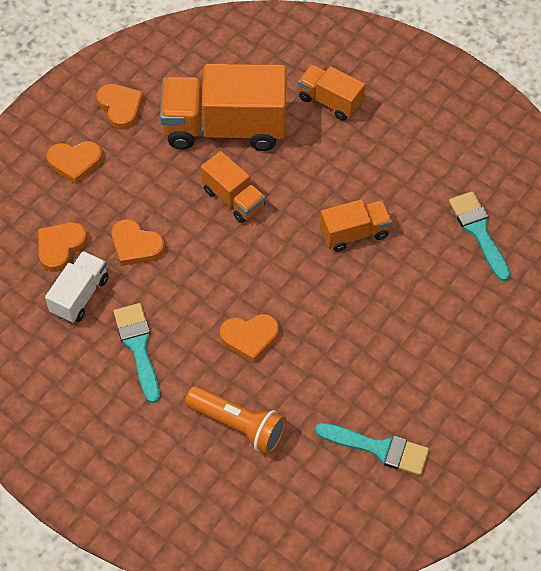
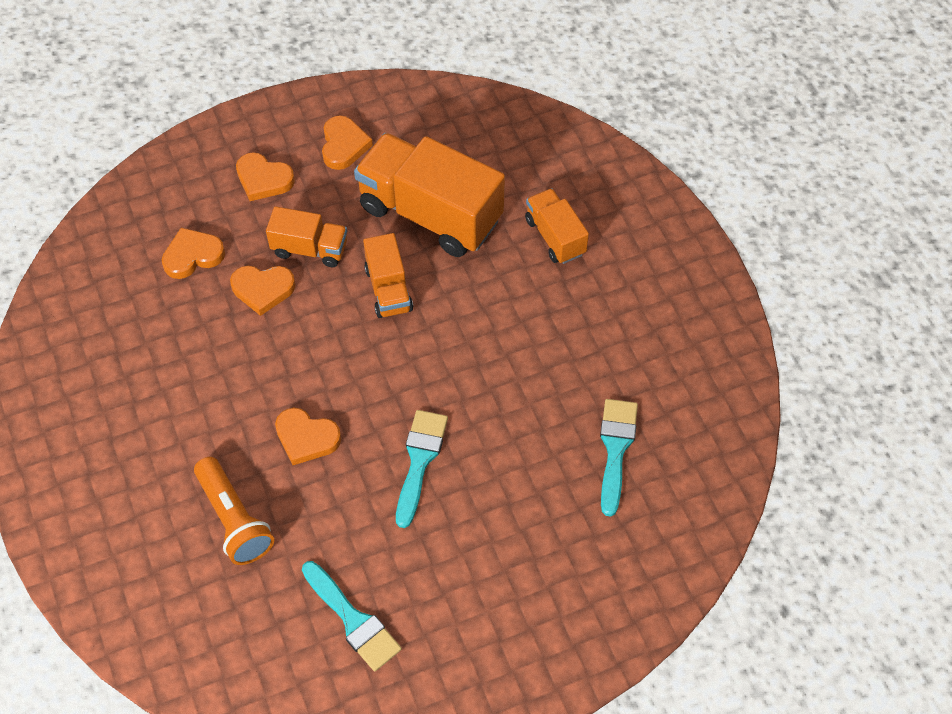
camera: 30 degrees right, 0 degrees up
(80, 295) = (177, 312): white truck -> none
(136, 245) = (263, 289): orange heart -> orange heart turned 60 degrees counterclockwise
(138, 347) = (195, 391): turquoise brush -> turquoise brush (419, 460)
(354, 233) = (484, 385): orange truck -> orange truck (310, 249)

